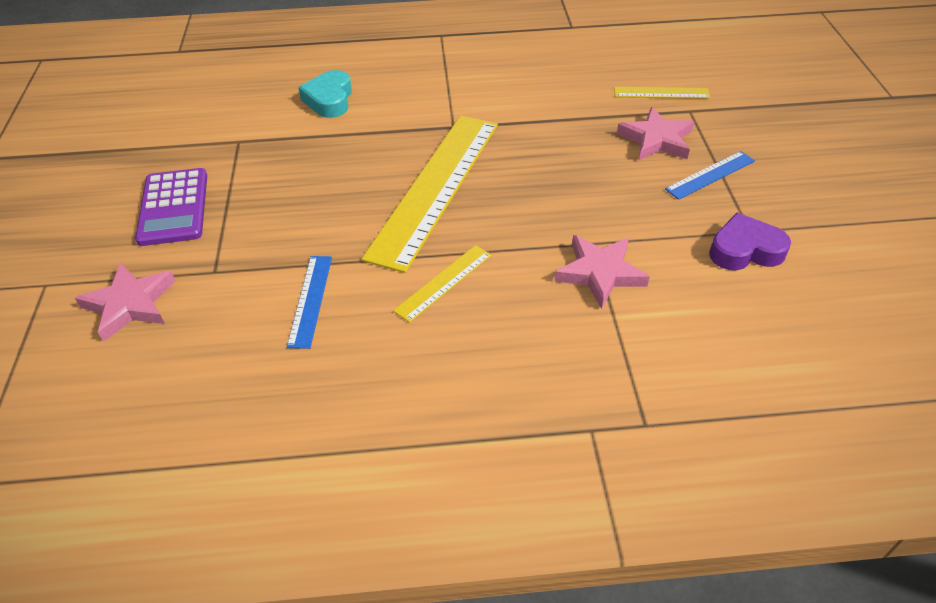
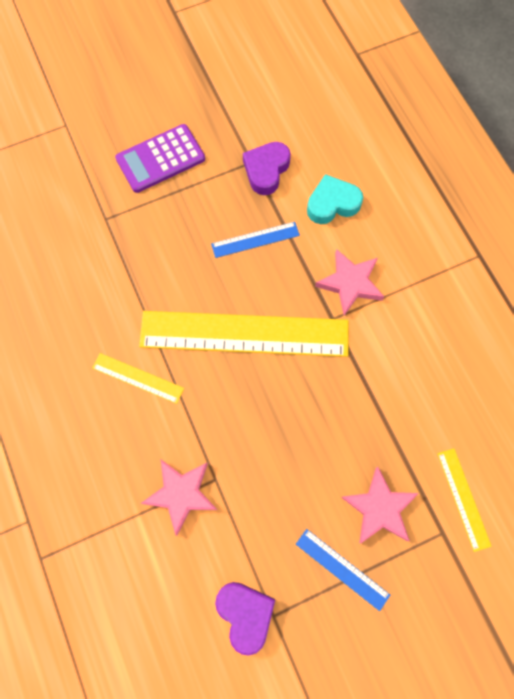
camera: 70 degrees right, 25 degrees up
(130, 304) = (62, 184): pink star -> pink star (350, 283)
(257, 133) = (266, 170): none -> purple heart
(310, 300) = (95, 293): blue ruler -> blue ruler (255, 239)

